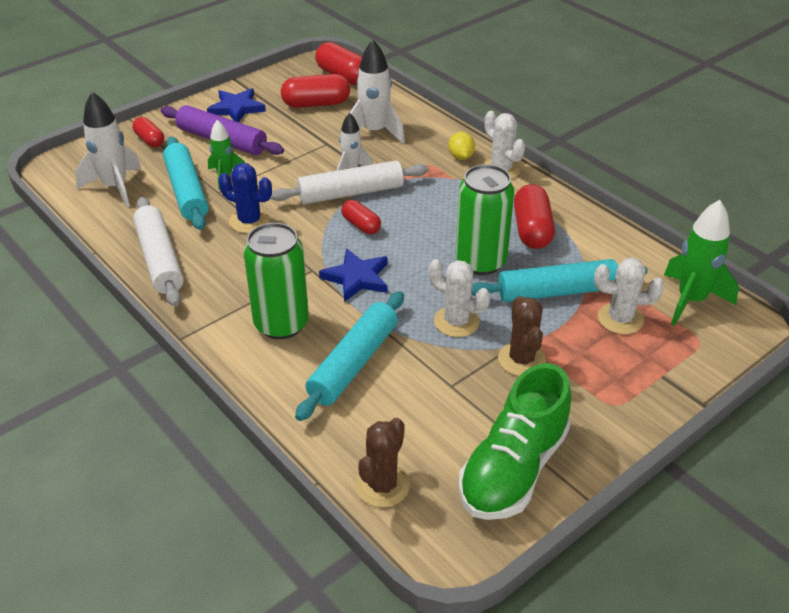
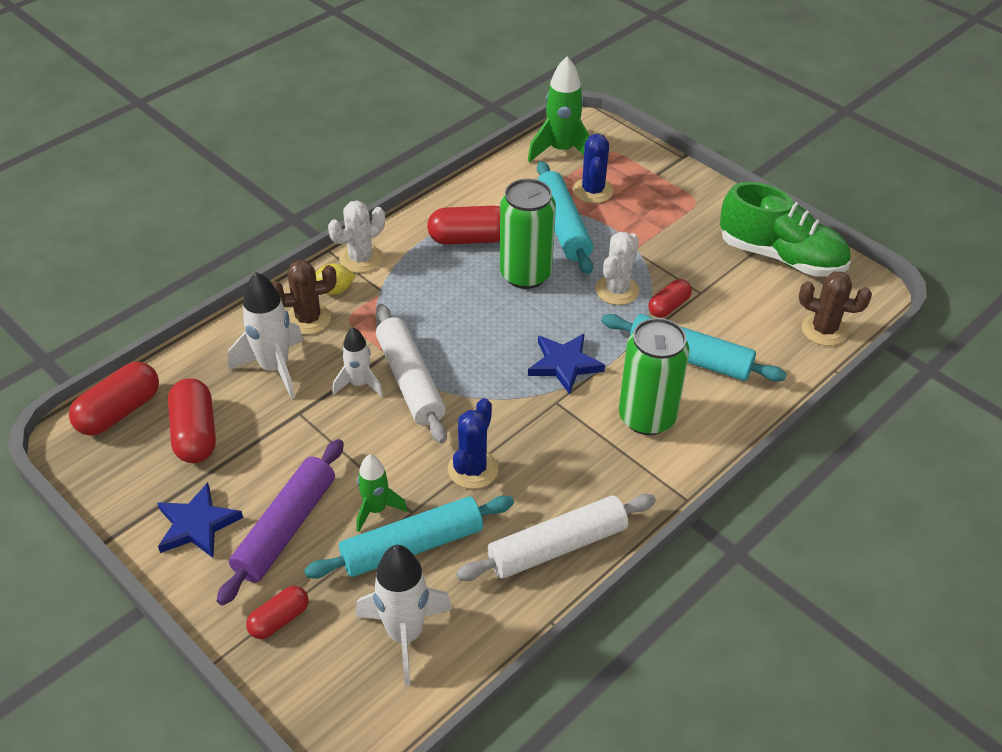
camera: 95 degrees left, 5 degrees up
(361, 225) = (472, 367): red capsule -> red capsule (668, 306)
(521, 359) = (657, 250): brown cactus -> brown cactus (308, 319)
(620, 319) = (593, 191): white cactus -> blue cactus

